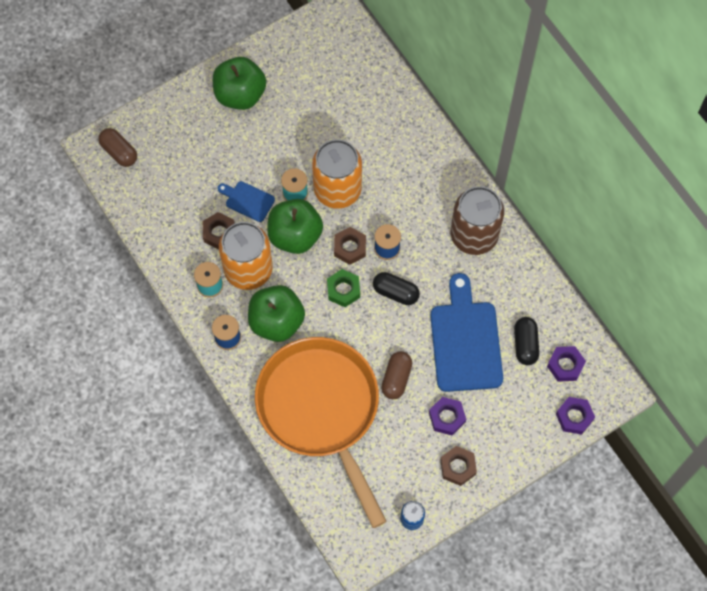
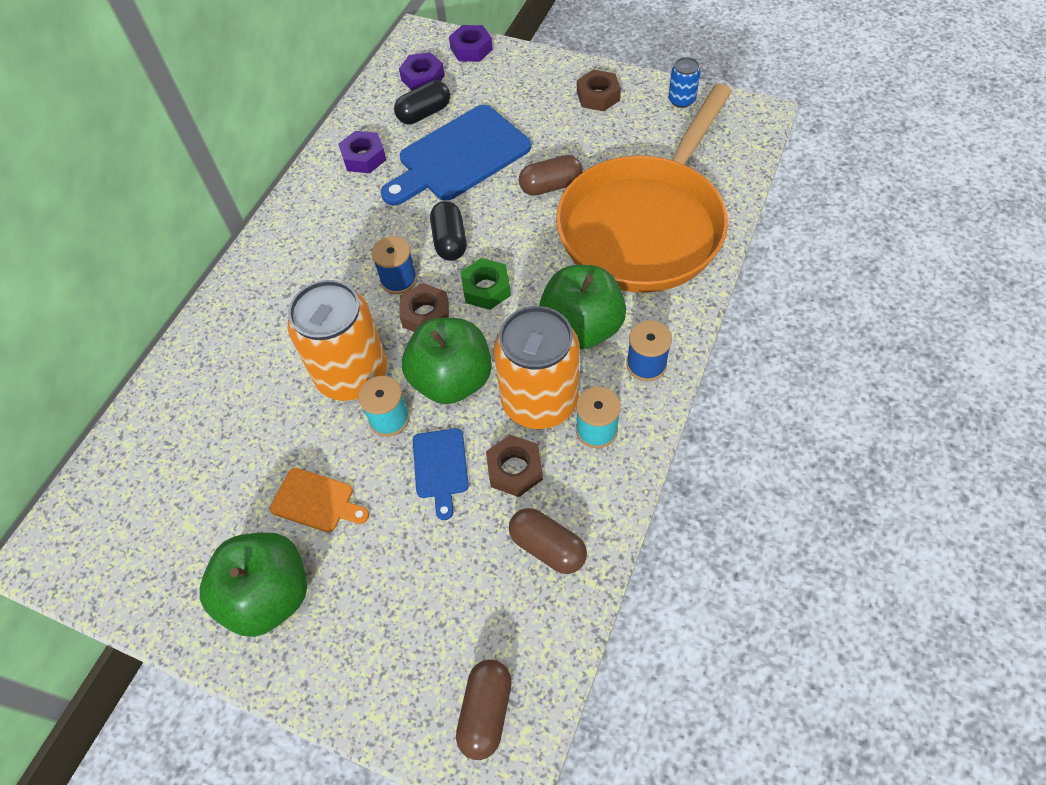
camera: 120 degrees left, 10 degrees down
(168, 222) = (547, 547): none -> brown capsule
(273, 136) = (316, 501): none -> orange cutting board
(447, 417) = (555, 128): purple nut -> purple nut (364, 157)
(474, 235) = (324, 213): brown can -> none

